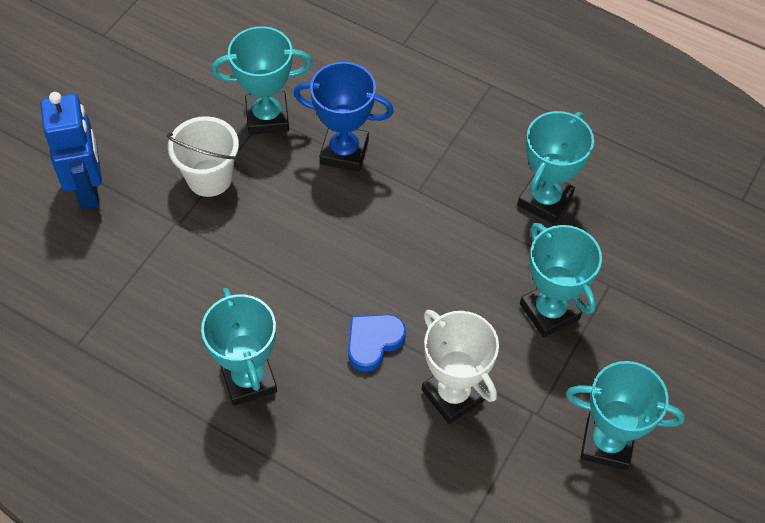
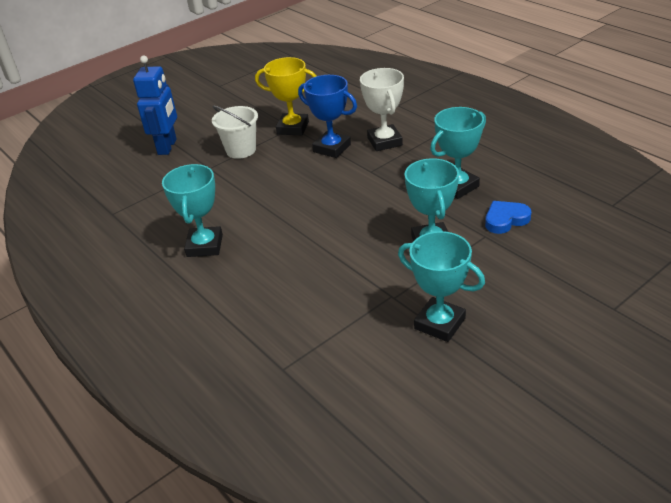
camera: 25 degrees right, 20 degrees down
(267, 117) = (293, 128): turquoise trophy -> yellow trophy
(373, 342) = (297, 240): blue heart -> blue heart (505, 220)
(453, 395) = (337, 276): white trophy -> white trophy (384, 141)

